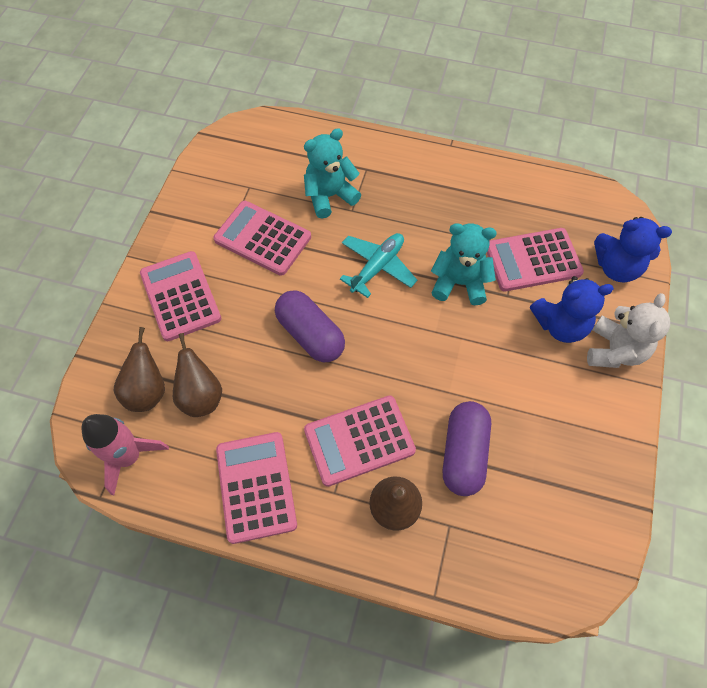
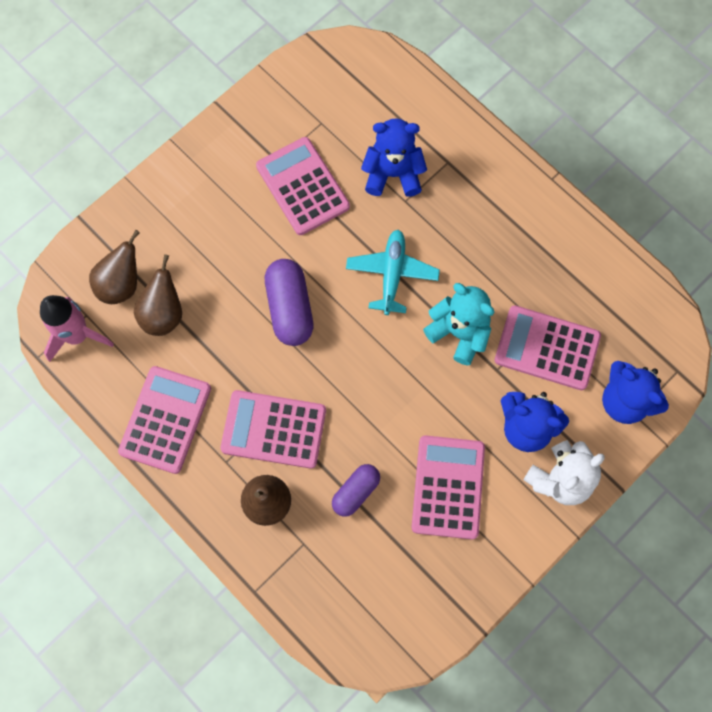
camera: 30 degrees right, 10 degrees up
(180, 296) = (196, 207): pink calculator -> pink calculator (448, 487)
(329, 196) = (393, 174): turquoise teddy bear -> blue teddy bear
(377, 267) = (392, 274): turquoise plane -> turquoise plane turned 60 degrees counterclockwise
(463, 453) = (355, 492): purple capsule -> purple capsule, size x0.64

